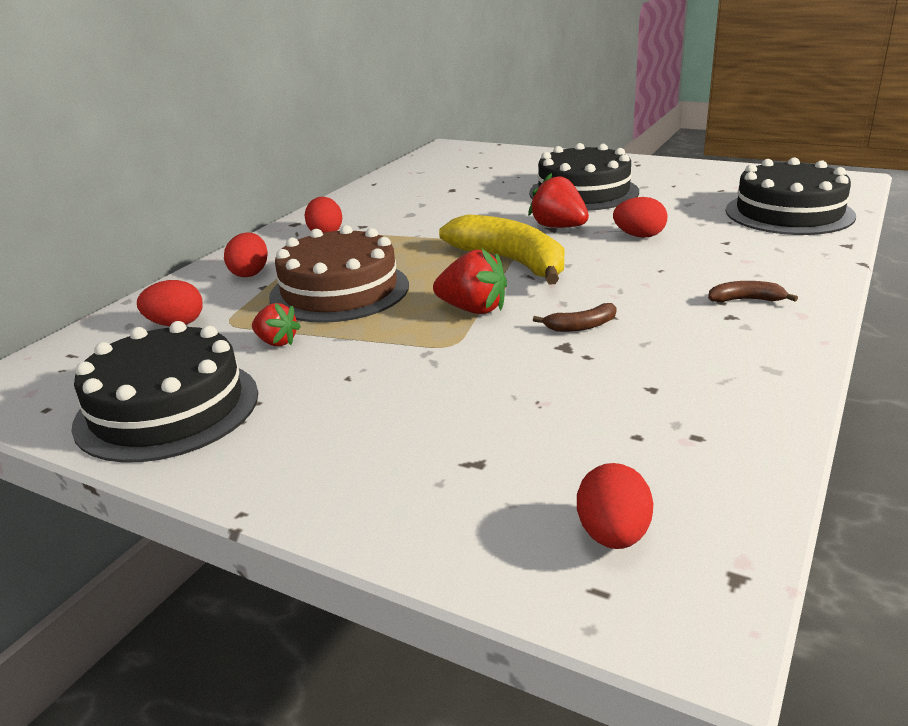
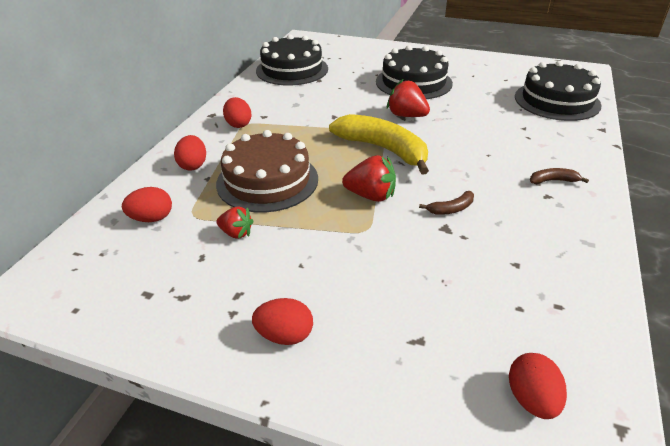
camera: 10 degrees left, 10 degrees up
(167, 408) = (173, 303): black cake -> black cake (292, 70)
(639, 236) = (464, 123): red egg -> red egg (285, 335)

